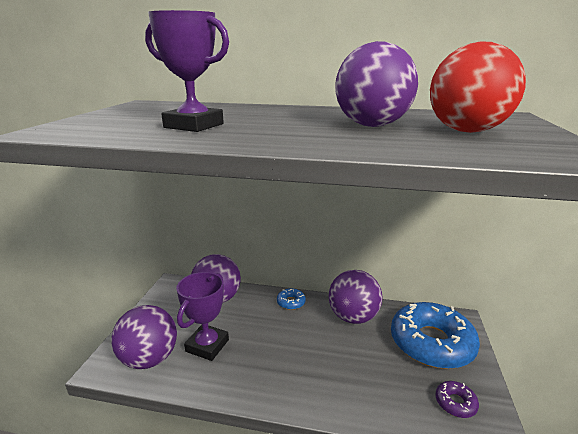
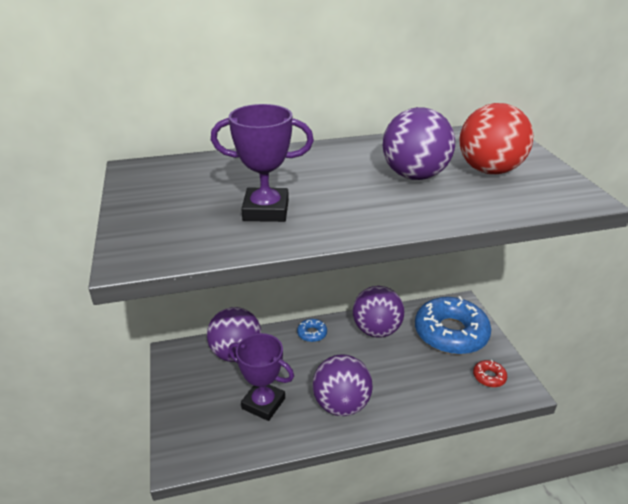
camera: 25 degrees left, 10 degrees up
(149, 359) = (217, 436): purple ball -> purple ball (341, 404)
(207, 345) = (263, 403): purple trophy -> purple trophy turned 60 degrees counterclockwise
(455, 403) = (489, 377): purple donut -> red donut

